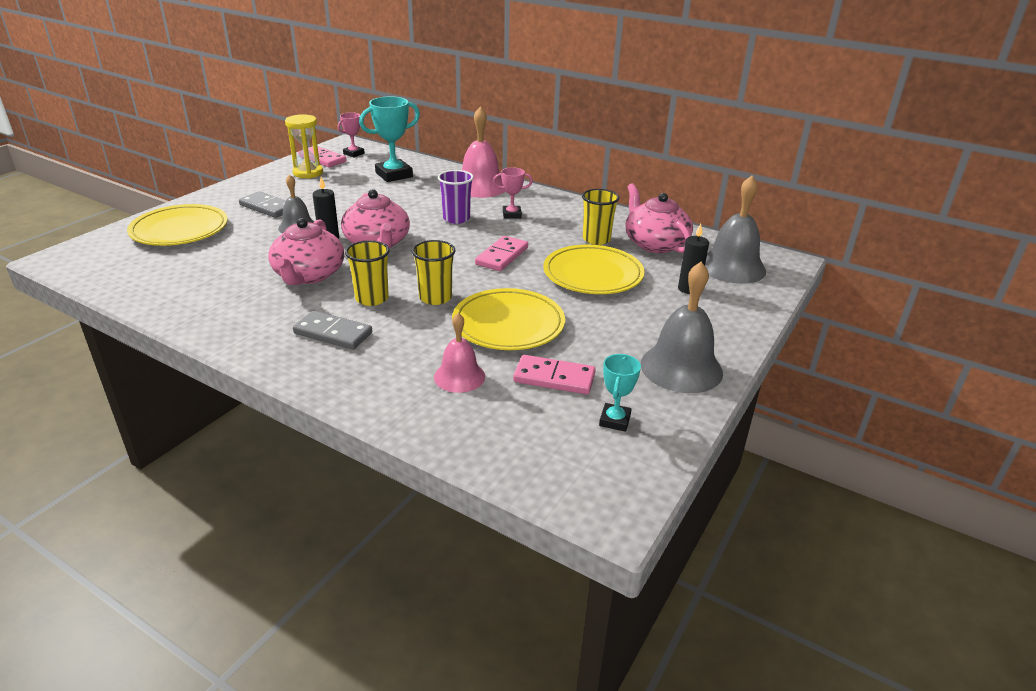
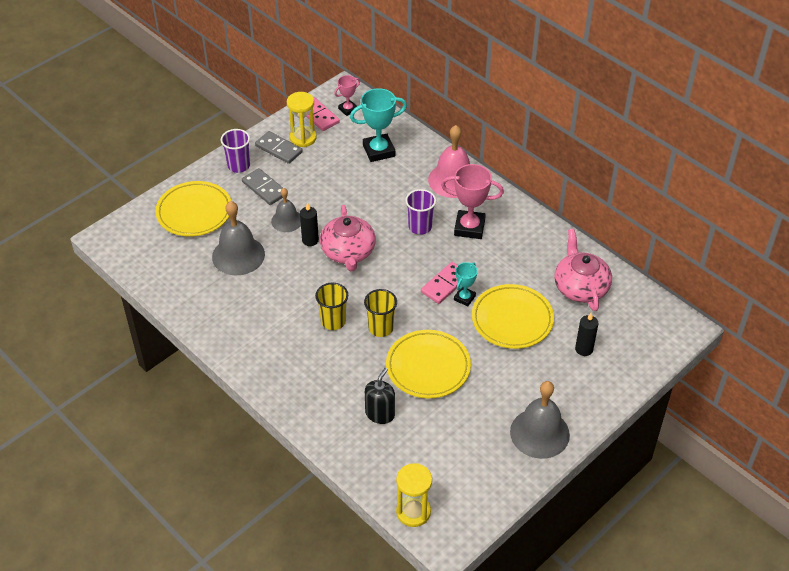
camera: 15 degrees right, 15 degrees up
(235, 195) = (238, 166): none -> purple cup
(309, 275) = (290, 285): pink teapot -> none
(333, 333) = (300, 355): grey domino -> grey domino (278, 149)
(459, 376) = (380, 414): pink bell -> black soap dispenser
(512, 215) = (469, 227): pink trophy -> pink trophy, size x1.77
(547, 481) = (413, 512): none -> yellow hourglass
(554, 378) = (445, 427): pink domino -> none
(596, 239) = (532, 273): yellow cup -> none
(615, 420) = (473, 472): turquoise trophy -> turquoise trophy (464, 298)
(732, 267) = (633, 328): grey bell -> grey bell (238, 255)

